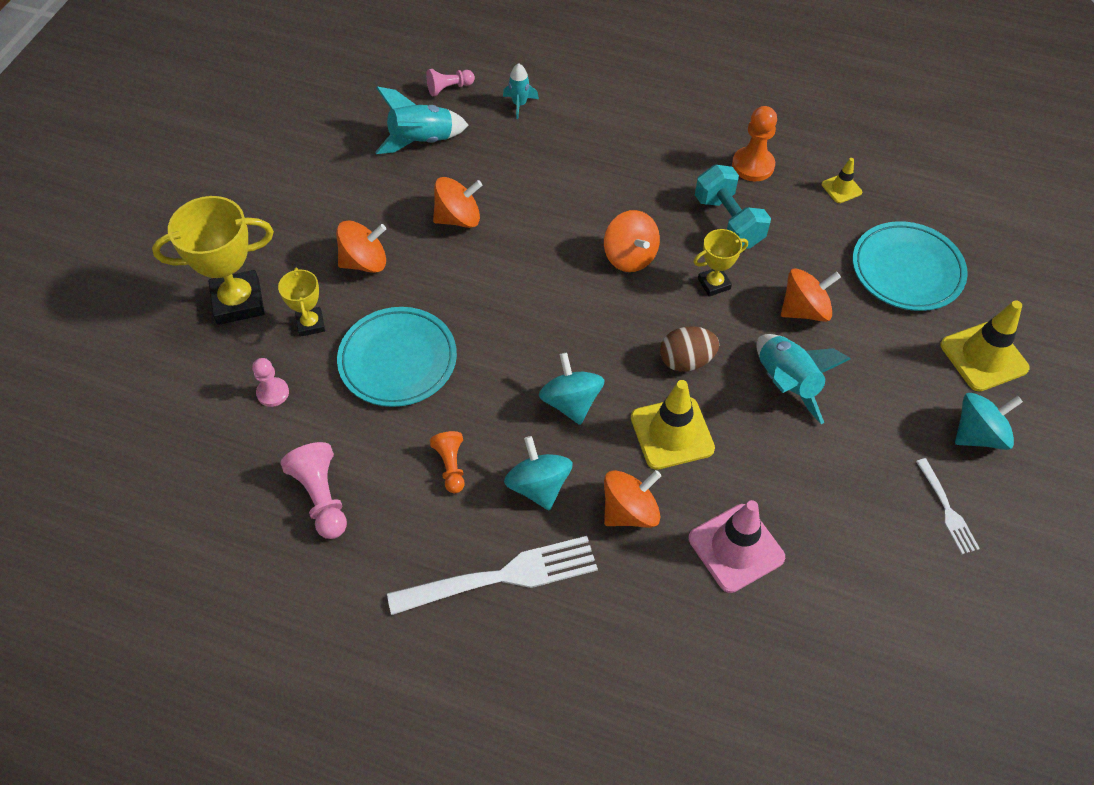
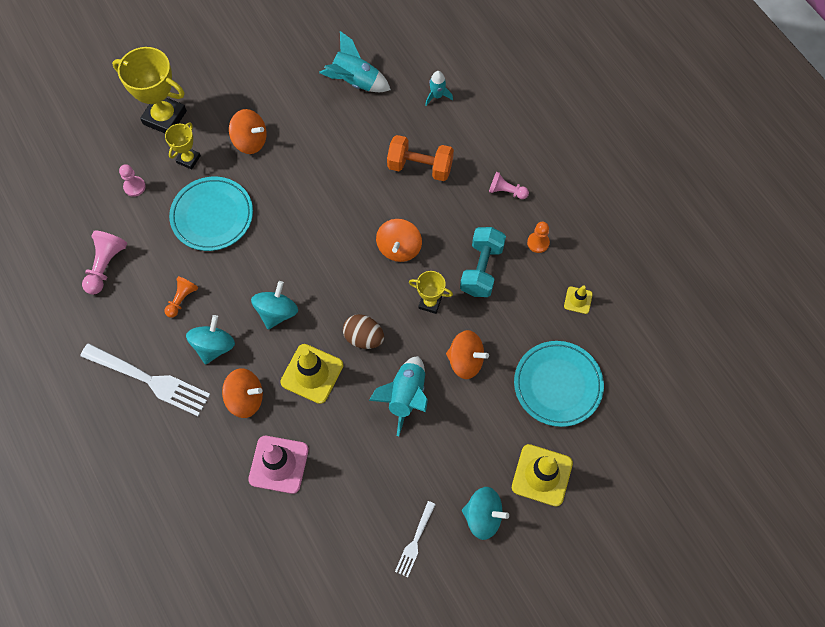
camera: 40 degrees right, 10 degrees up
(449, 88) = (406, 55): pink pawn -> pink pawn (506, 191)
(458, 218) = (327, 150): orange spinning top -> none
(570, 174) = (420, 167): none -> orange dumbbell
(753, 165) = (538, 243): orange pawn -> orange pawn, size x0.65

